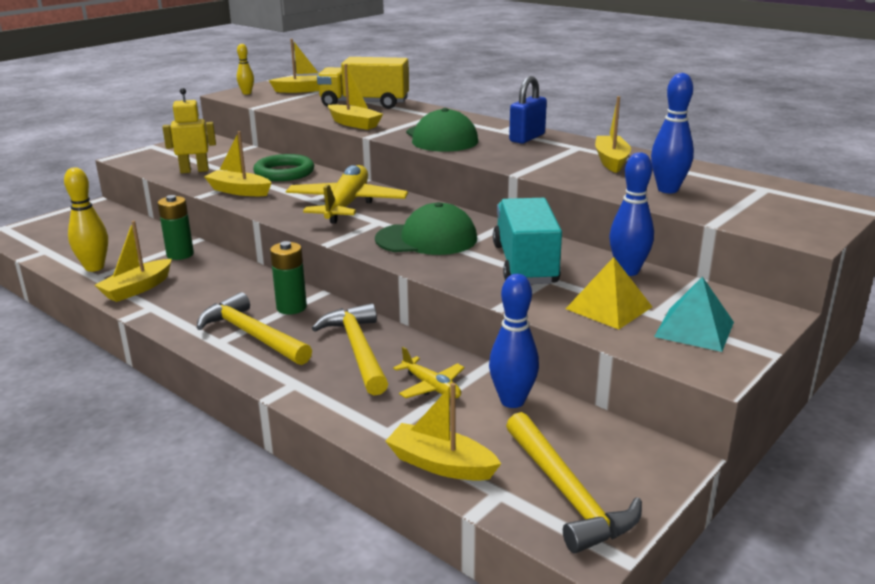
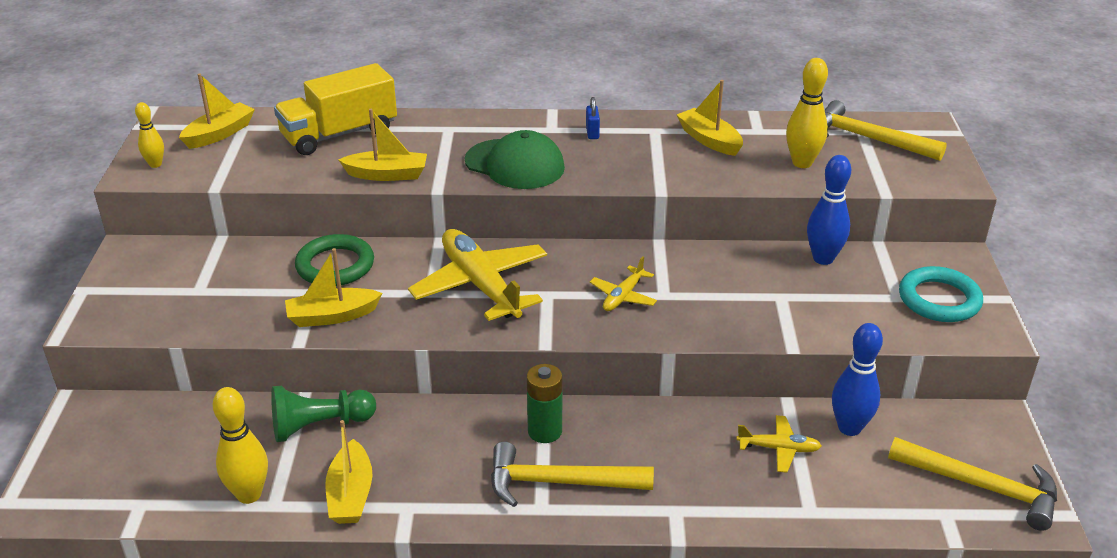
camera: 40 degrees left, 10 degrees up
(180, 254) = (319, 426): green battery -> green pawn
(194, 170) = (220, 308): yellow robot -> none
(358, 349) = (671, 445): yellow hammer -> yellow hammer (867, 138)
(427, 239) = (623, 296): green cap -> yellow plane
(441, 464) = (882, 515): yellow boat -> none
(525, 264) = (743, 288): turquoise truck -> none
(527, 138) = (592, 132): blue padlock -> blue padlock, size x0.56
(609, 307) = (862, 306): yellow pyramid -> none
(668, 190) = (802, 163): blue bowling pin -> yellow bowling pin
(694, 329) = (939, 299): turquoise pyramid -> turquoise ring

